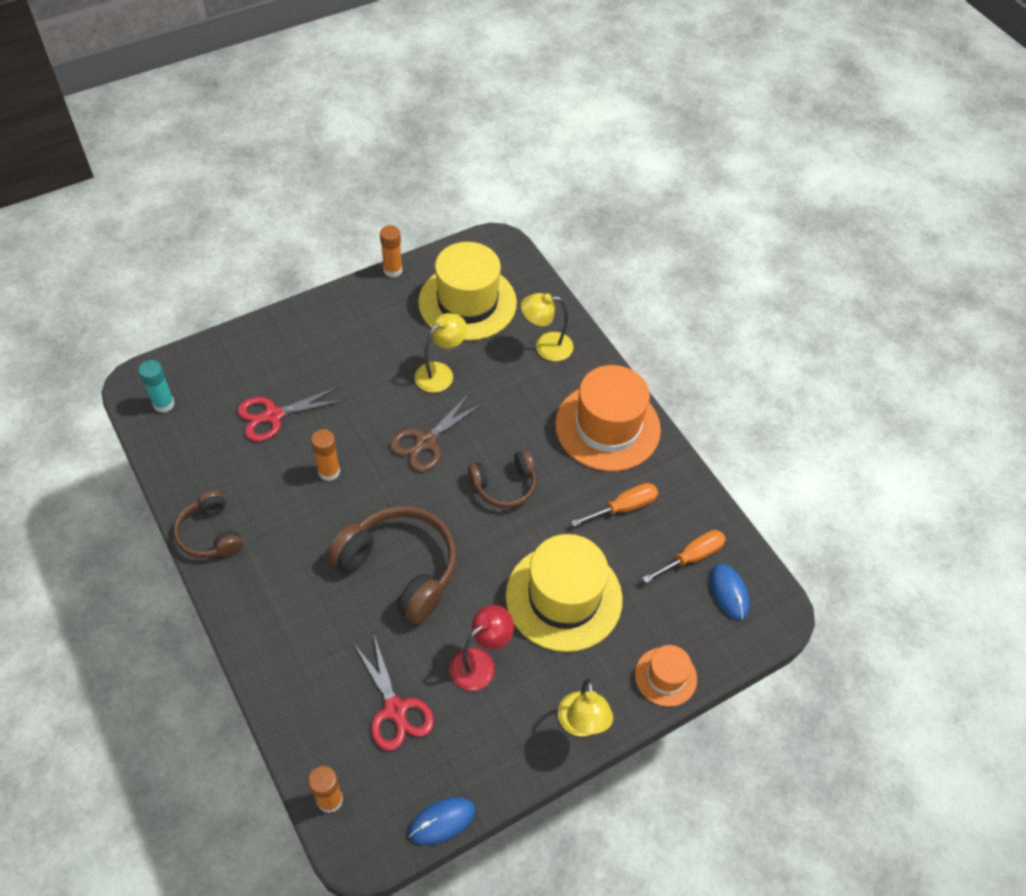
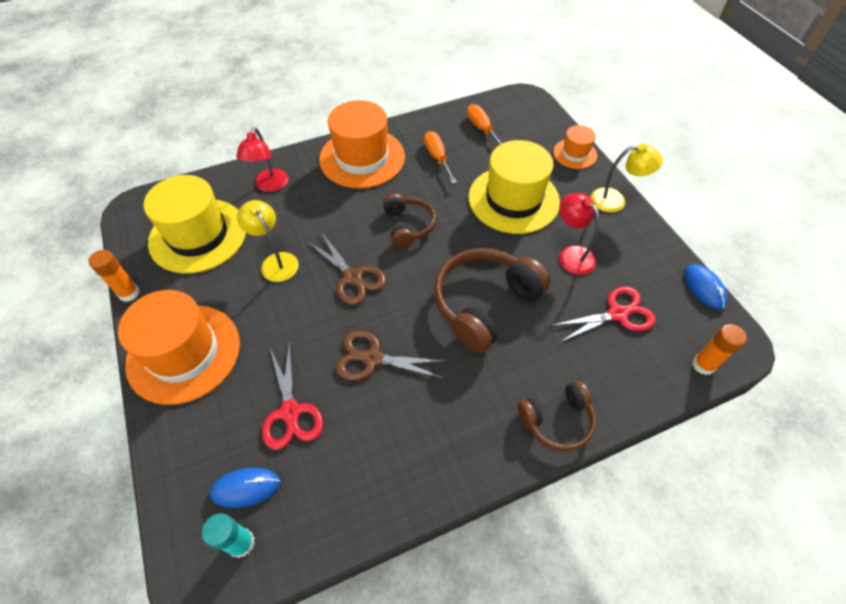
camera: 80 degrees left, 0 degrees up
(210, 534) = (435, 477): brown headphones -> brown headphones (557, 421)
(329, 472) = (372, 358): orange glue stick -> brown scissors
(331, 326) = (184, 353): none -> orange hat
(546, 346) = (269, 186): yellow lamp -> red lamp
(729, 592) = (510, 116): blue mouse -> blue mouse (245, 488)

